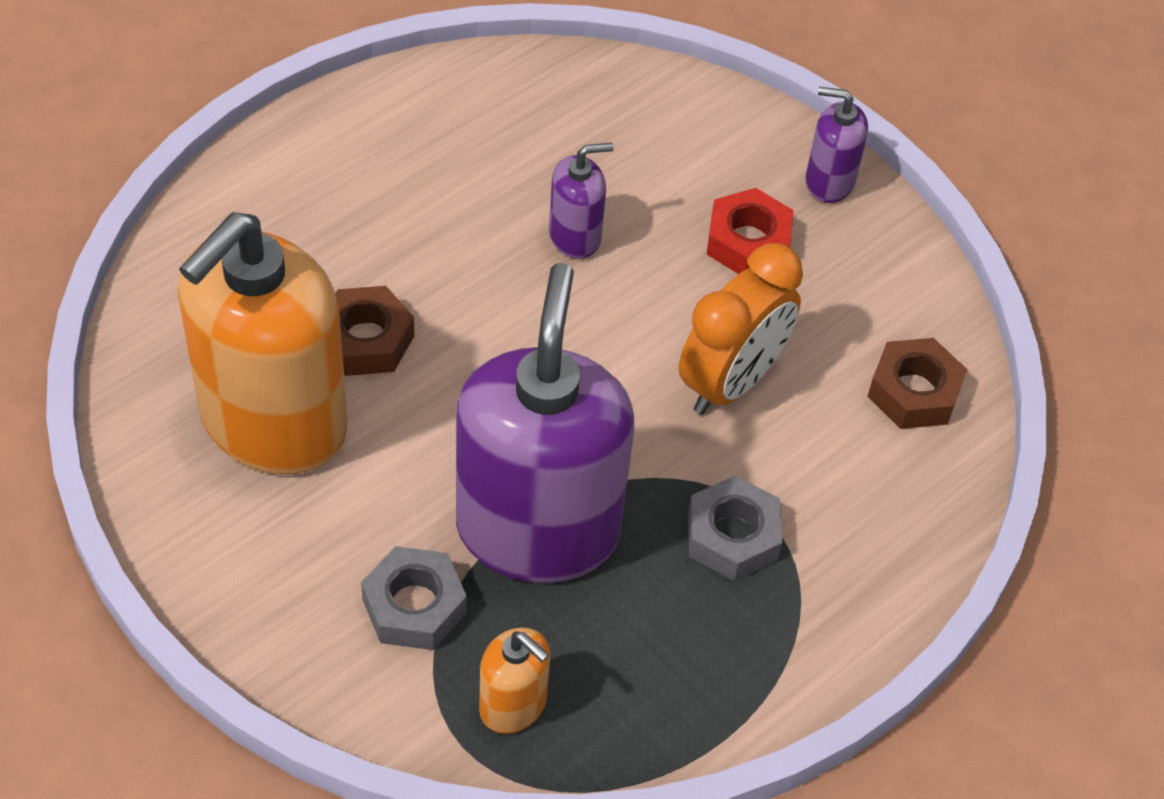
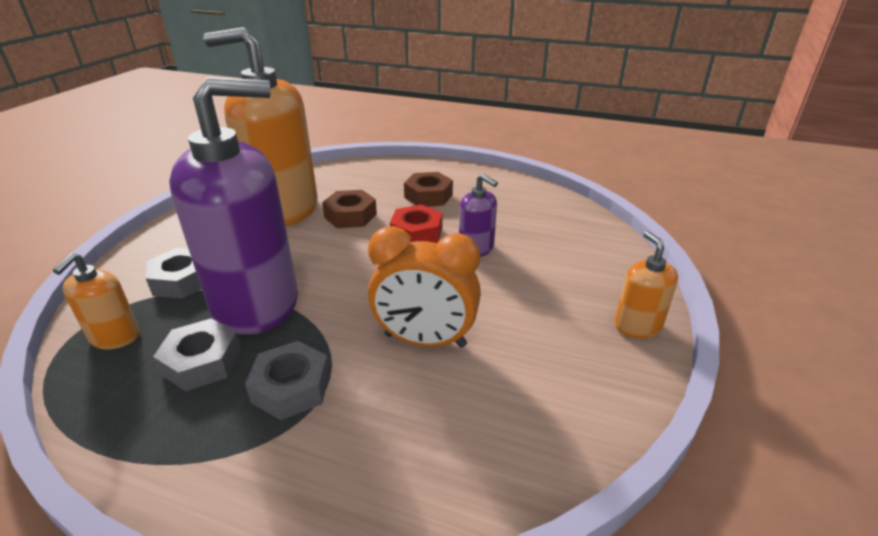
camera: 65 degrees right, 20 degrees down
(630, 614) = (202, 362): none -> grey nut
(748, 242) = (544, 309): red nut -> red nut (416, 233)
(829, 181) = (637, 326): purple soap dispenser -> orange soap dispenser
(914, 392) = (500, 444): brown nut -> brown nut (428, 196)

